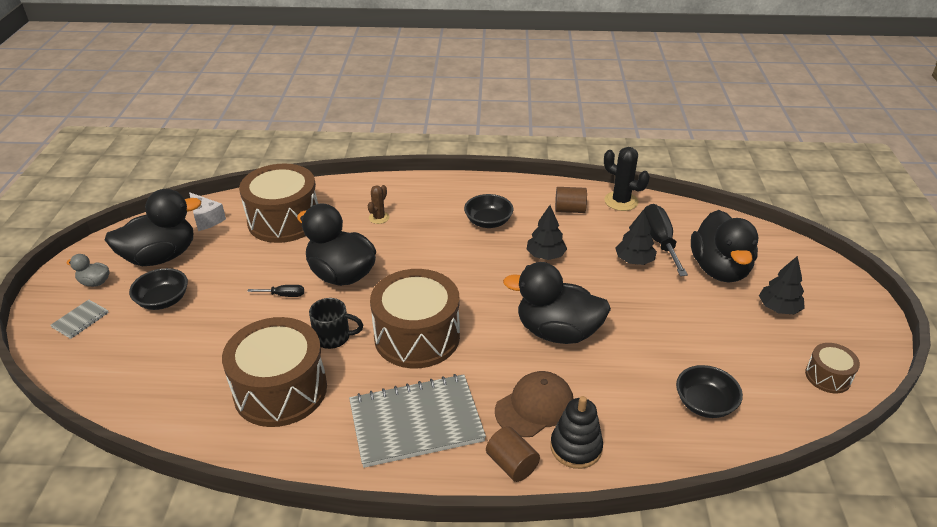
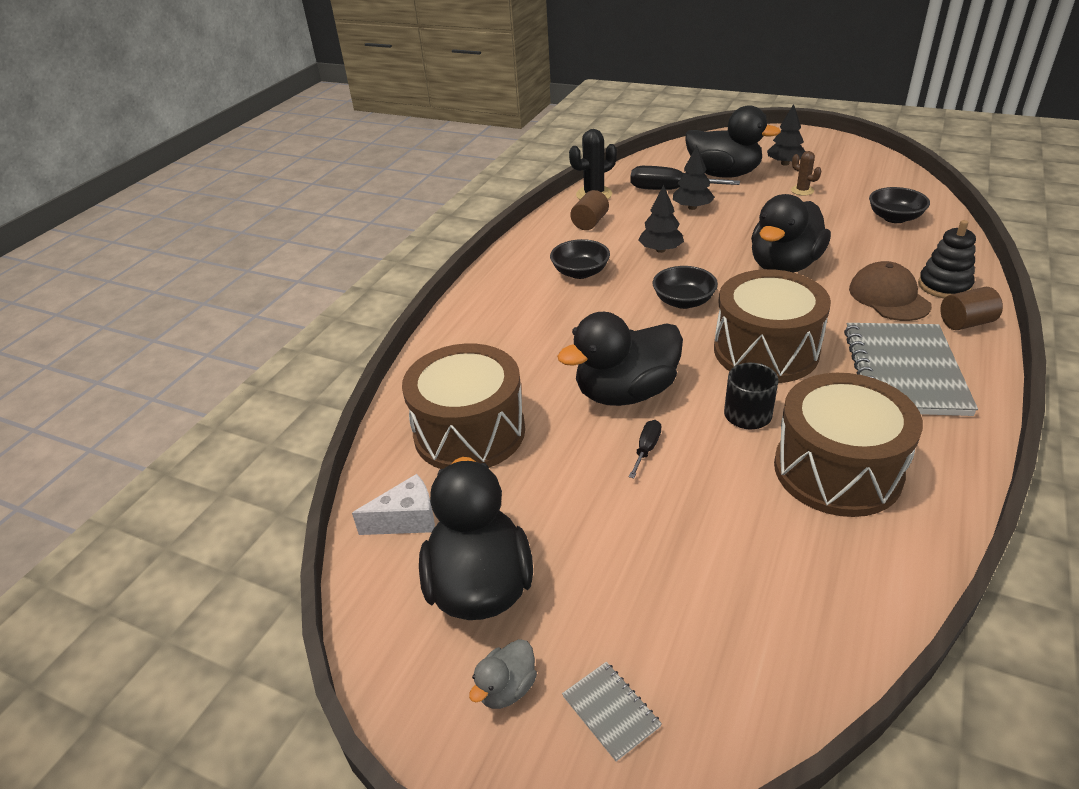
camera: 65 degrees left, 0 degrees up
(163, 300) = (603, 586): black bowl -> black bowl (683, 301)
(379, 218) = (520, 347): brown cactus -> brown cactus (802, 190)
(828, 376) = (870, 165): brown drum -> none

